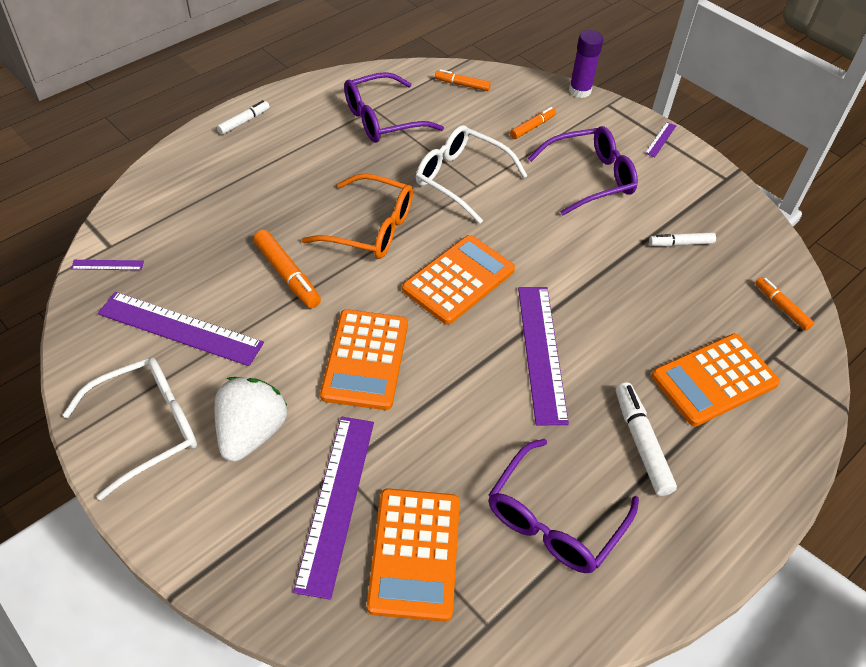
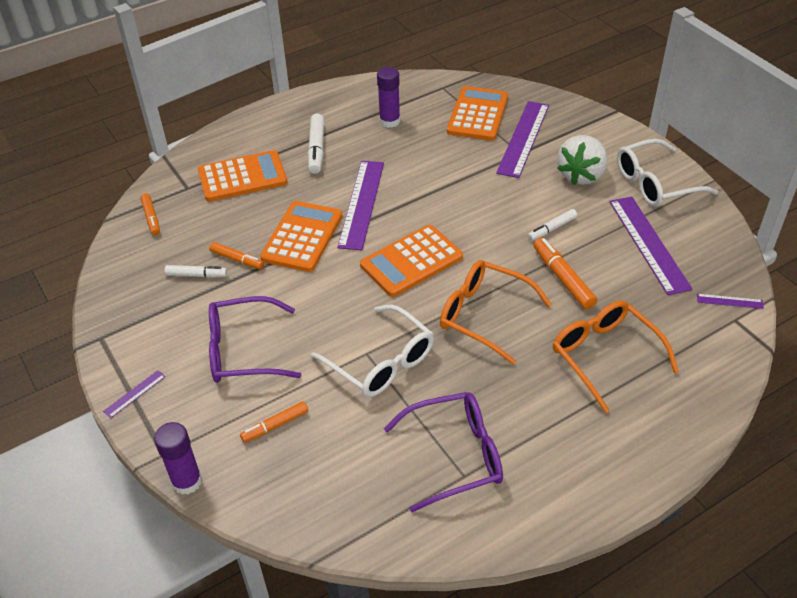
camera: 165 degrees left, 5 degrees down
(180, 328) = (648, 244): purple ruler -> purple ruler turned 45 degrees clockwise
(244, 122) = (629, 468): white marker -> white marker (552, 229)
(251, 200) = (605, 357): none -> orange glasses
(365, 359) = (498, 210): orange calculator -> orange calculator (302, 237)
(462, 85) = (339, 508): orange marker -> orange marker (237, 259)
(555, 518) = (389, 121): purple glasses -> purple glue stick

